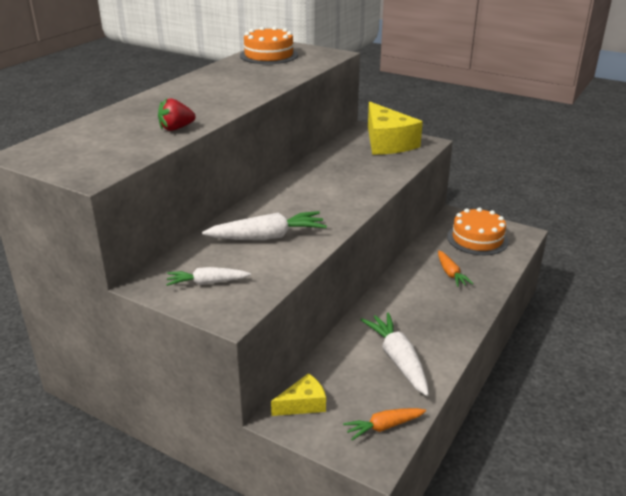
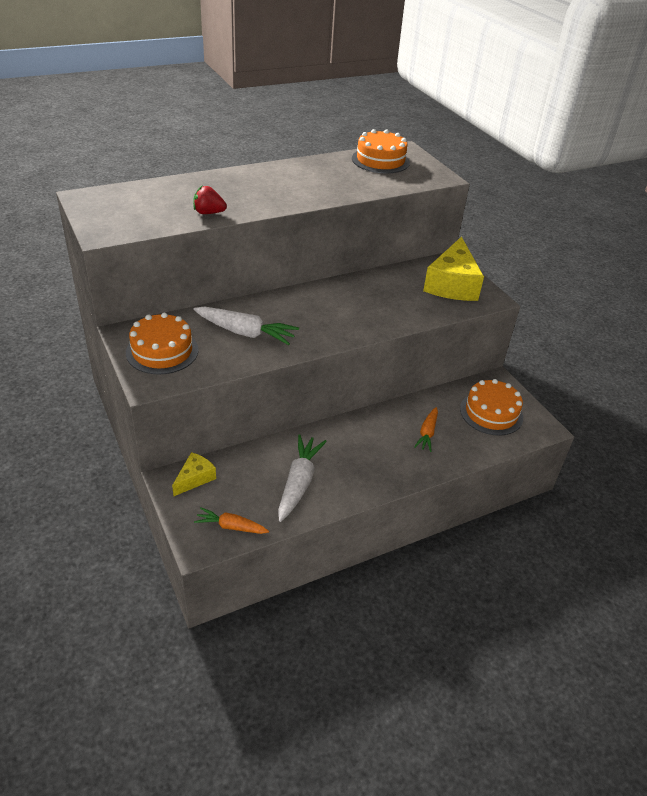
camera: 30 degrees right, 10 degrees up
(207, 283) = (162, 351): white carrot -> orange cake
(303, 404) = (195, 478): yellow cheese -> yellow cheese turned 60 degrees counterclockwise

